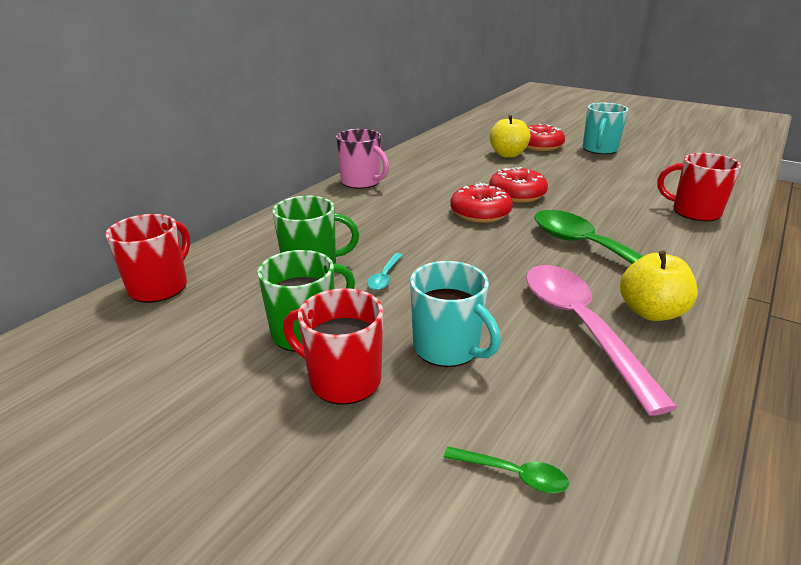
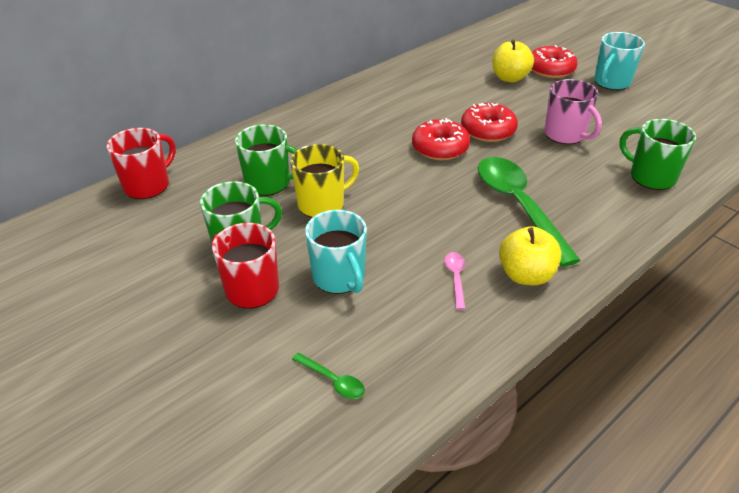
camera: 15 degrees right, 10 degrees up
(362, 182) = (350, 96): pink mug -> pink mug (565, 135)
(385, 277) = (322, 204): turquoise spoon -> yellow mug
(580, 327) = (455, 278): pink spoon -> pink spoon, size x0.41
(694, 212) = (651, 176): red mug -> green mug

